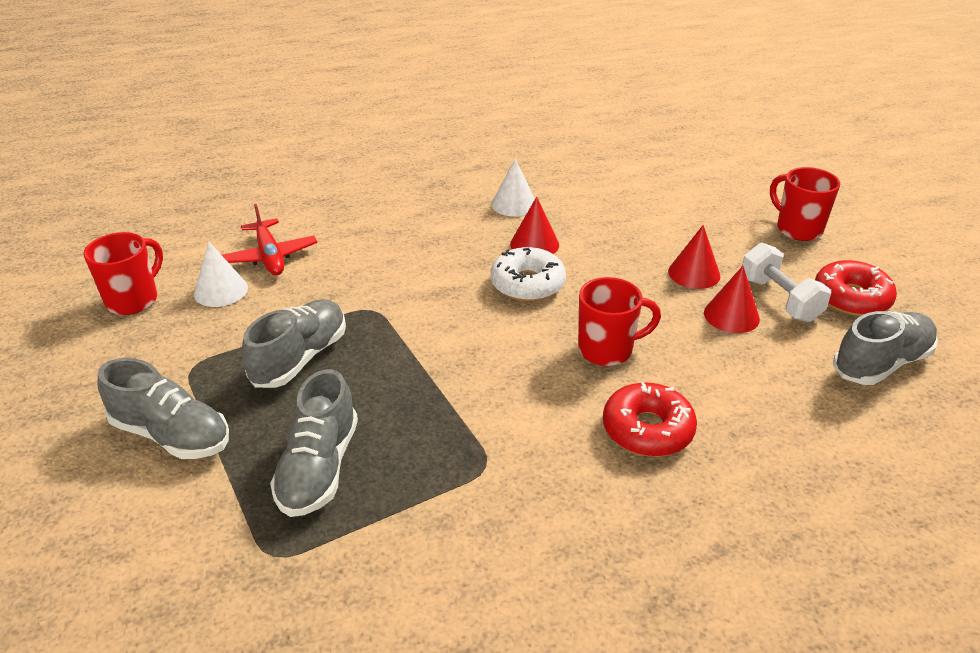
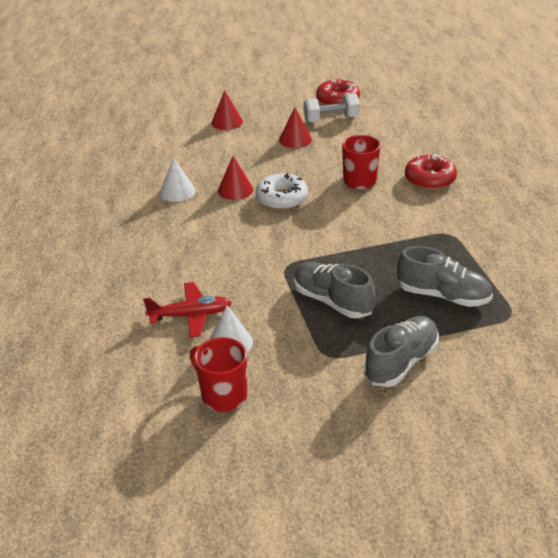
camera: 75 degrees left, 0 degrees up
(731, 315) = (341, 136): red cone -> red cone (227, 122)
(797, 229) = (264, 99): red mug -> none
(881, 363) = (393, 106): grey shoe -> none

